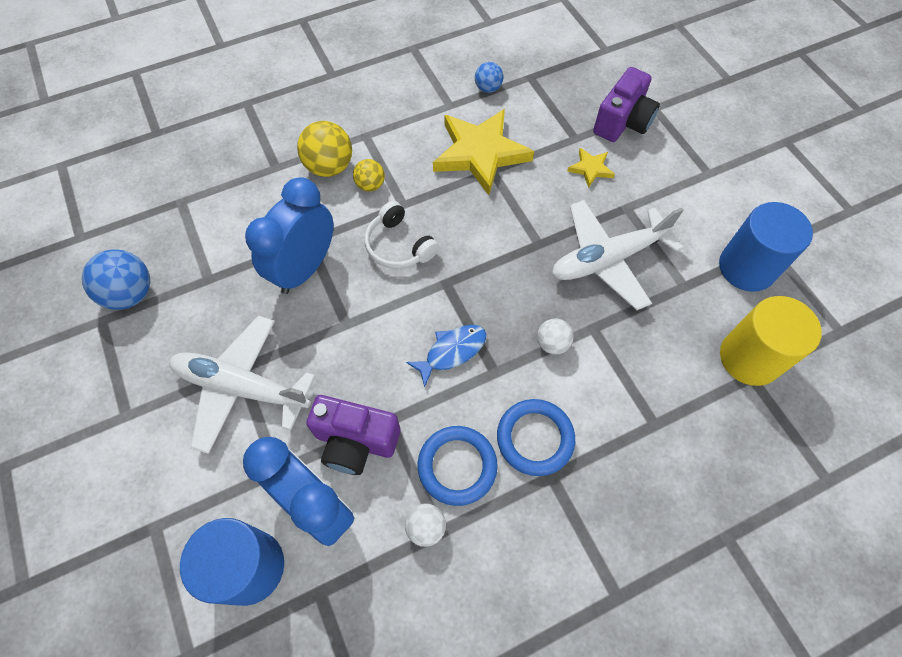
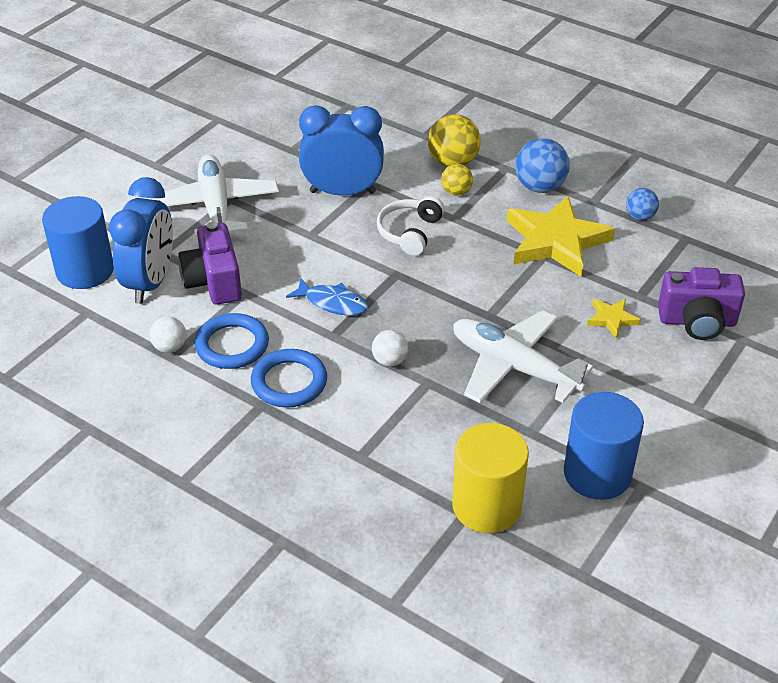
camera: 60 degrees right, 20 degrees down
(131, 294) = (249, 121): blue ball -> blue ball (540, 187)

